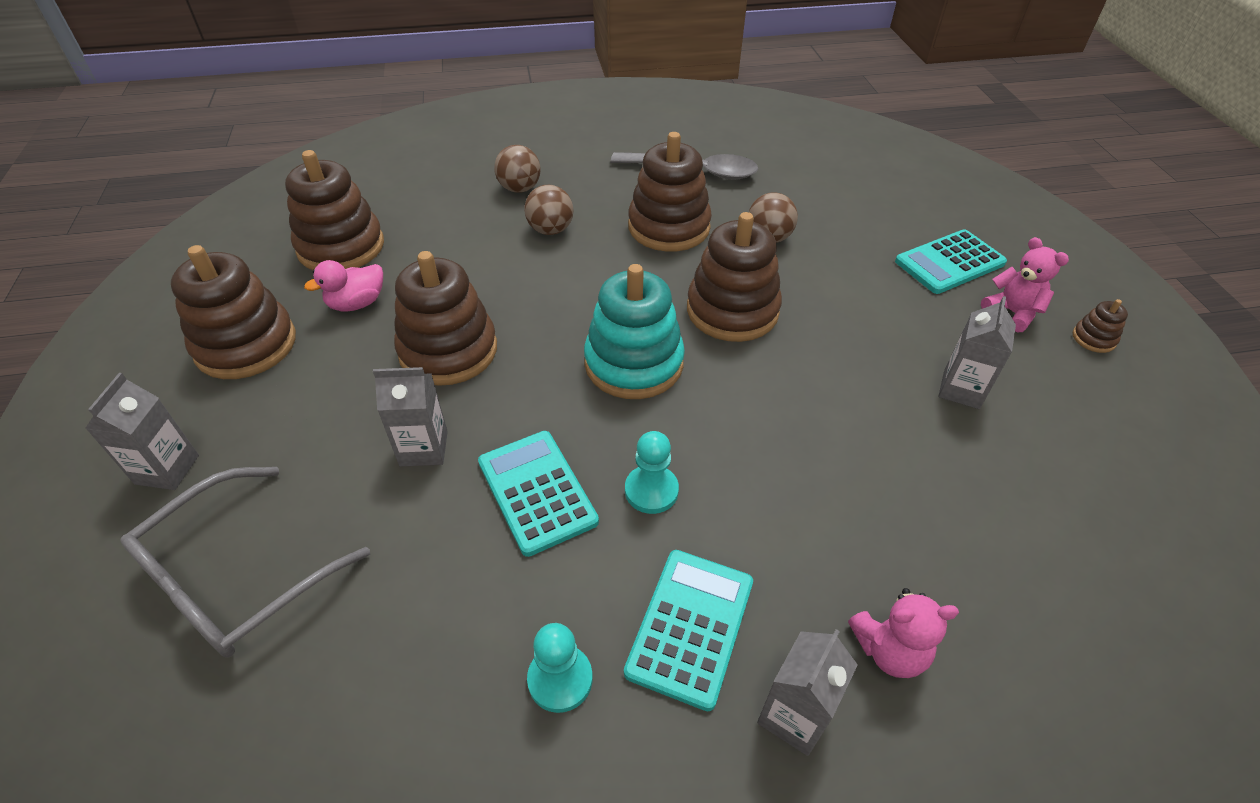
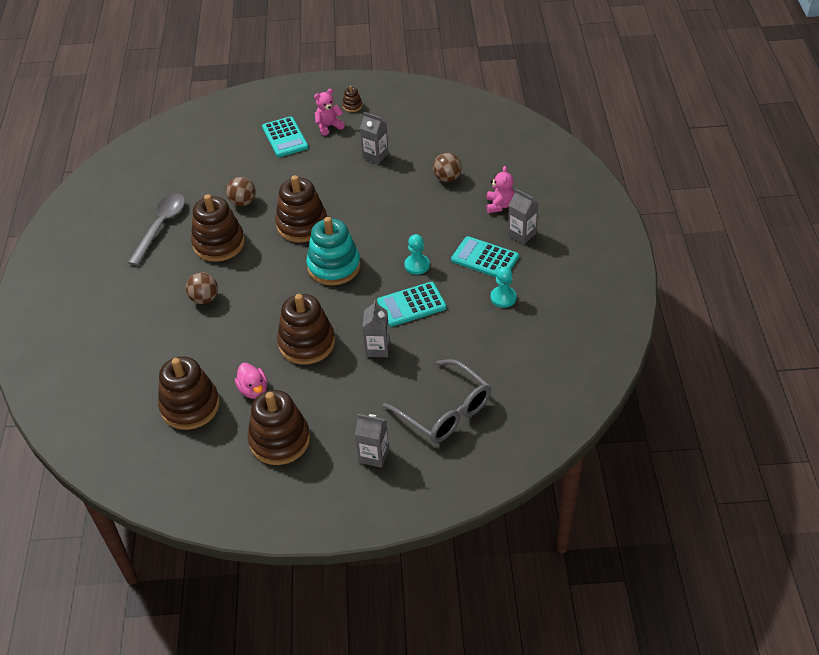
camera: 80 degrees left, 0 degrees up
(519, 188) = (151, 314): brown ball -> brown ball (447, 178)

